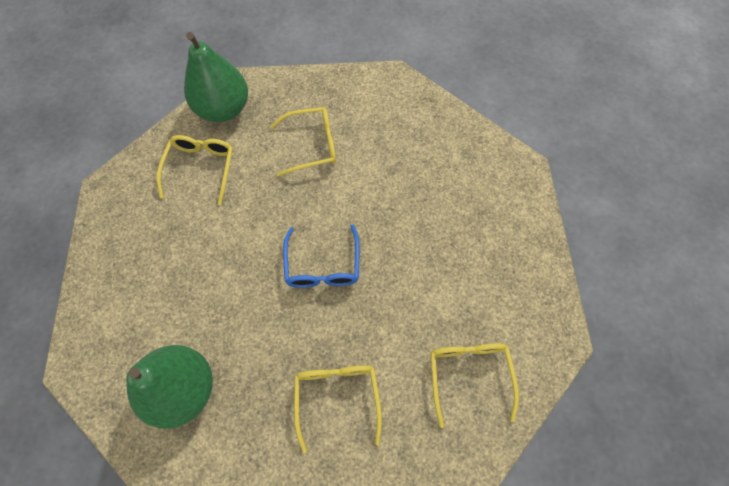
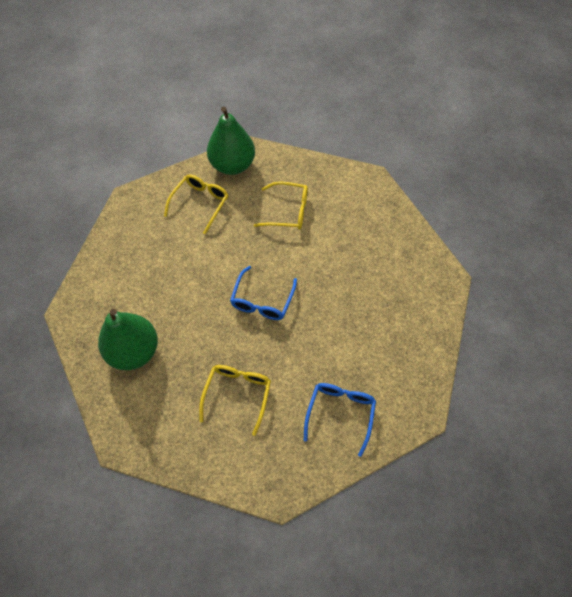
camera: 20 degrees right, 5 degrees down
(469, 375) = (340, 414): yellow glasses -> blue glasses

